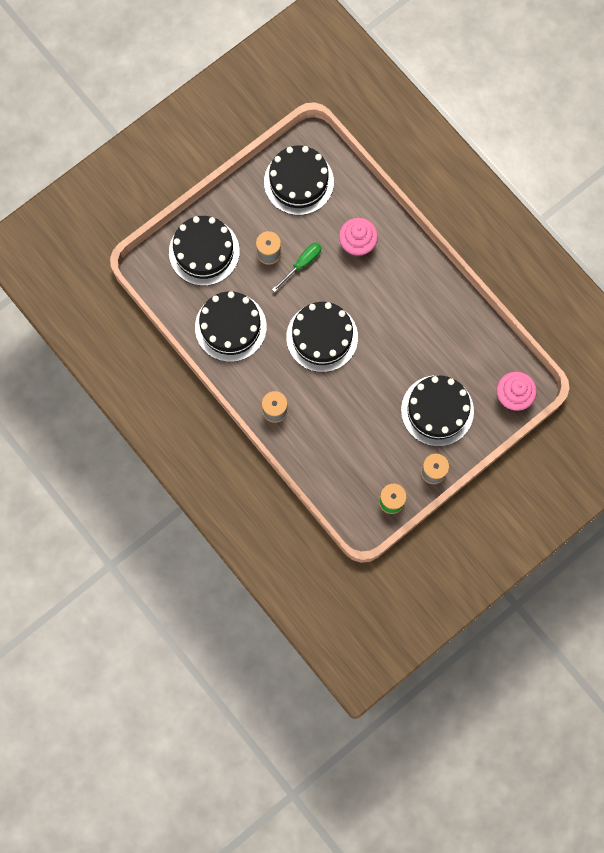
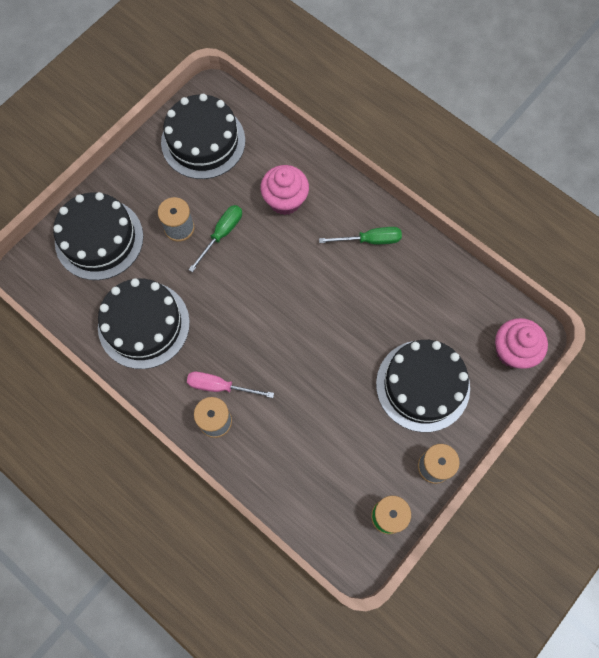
camera: 10 degrees left, 5 degrees down
(282, 385) = (220, 386): none -> pink screwdriver
(322, 337) = (261, 318): black cake -> none
(419, 289) = (370, 240): none -> green screwdriver

